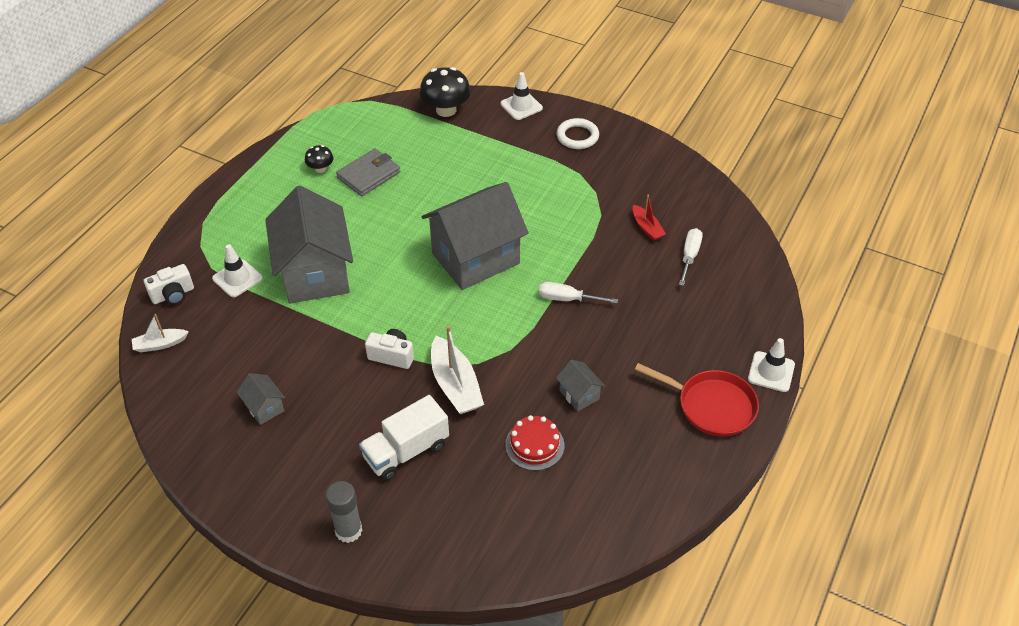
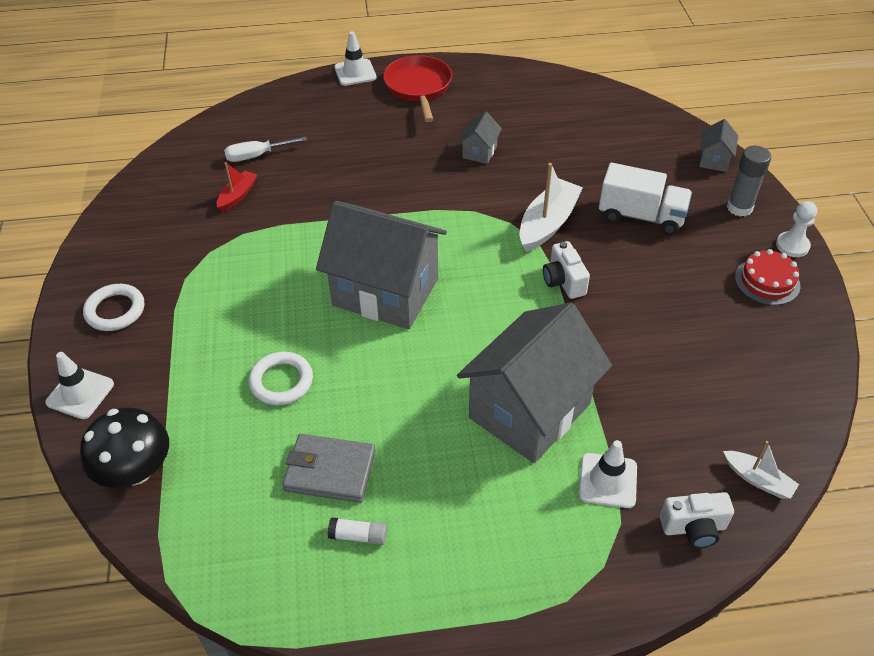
camera: 125 degrees left, 0 degrees up
(173, 295) = (693, 528): white camera -> white camera turned 150 degrees clockwise
(264, 408) = (714, 333): grey house -> grey house (714, 160)
(277, 531) = (792, 245): none -> white pawn
(320, 168) = (358, 536): black mushroom -> white glue stick
(449, 181) = (281, 381): none -> white ring
(534, 445) = (552, 153): red cake -> red cake (767, 281)
(567, 299) = (380, 204): white screwdriver -> none

